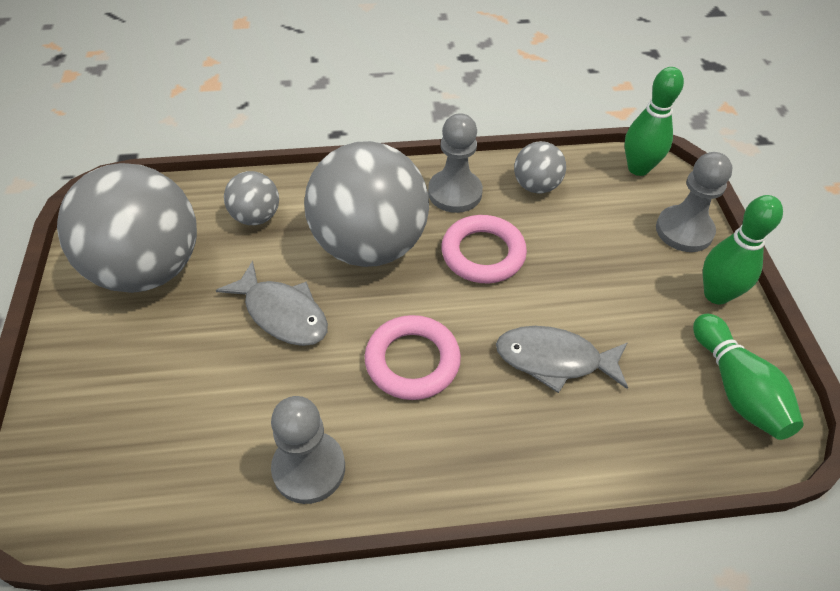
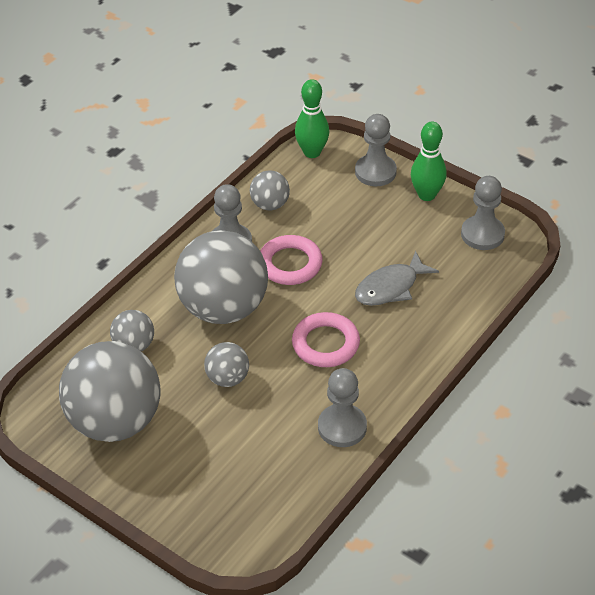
camera: 45 degrees left, 5 degrees down
(282, 313) = (227, 378): grey fish -> grey ball
(737, 389) = (482, 234): green bowling pin -> grey pawn

